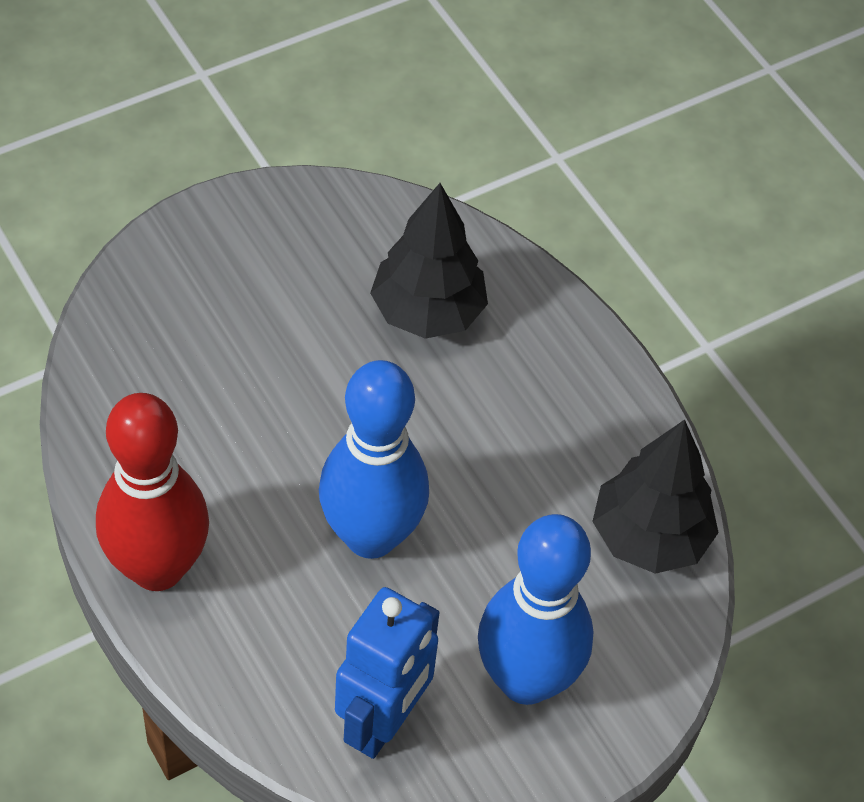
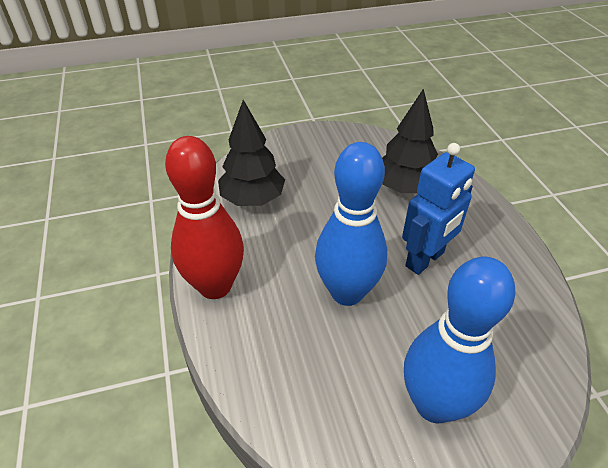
camera: 20 degrees right, 10 degrees down
(383, 722) = (327, 412): blue robot -> blue robot (425, 259)
(649, 537) = (530, 327): black tree -> black tree (253, 199)

